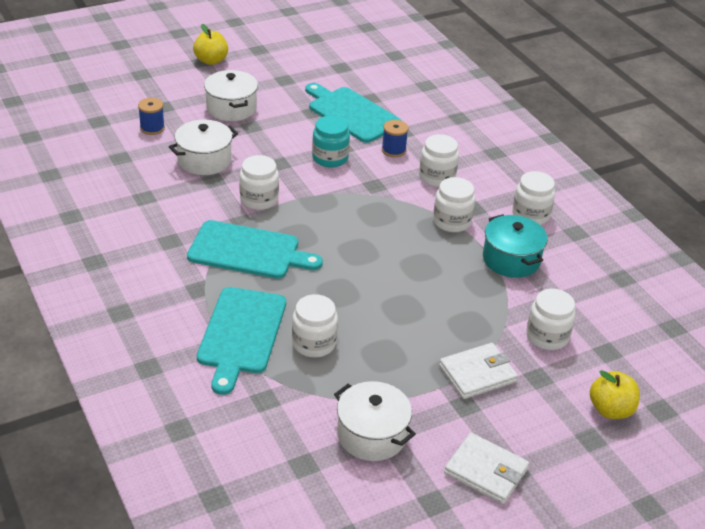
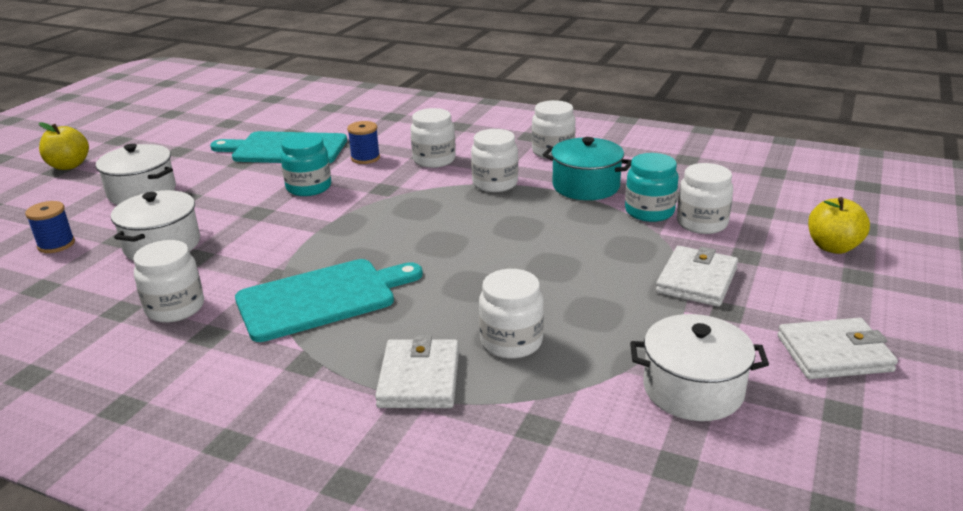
camera: 35 degrees left, 10 degrees down
(241, 334) = (419, 378): turquoise cutting board -> white wallet
(259, 199) = (274, 250): white jar -> white jar (175, 308)
(524, 306) = (649, 211): none -> turquoise jar

